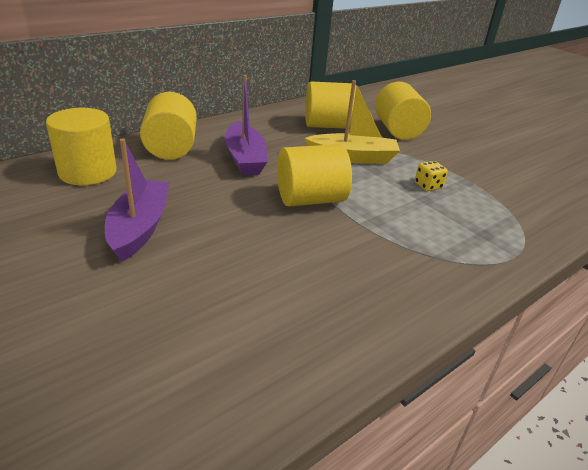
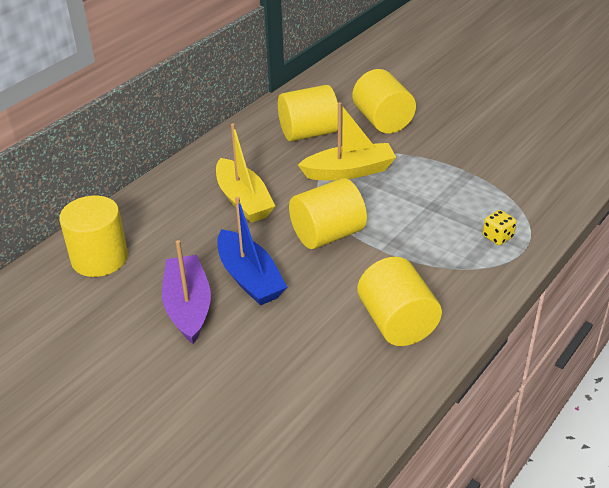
camera: 10 degrees left, 5 degrees up
(171, 148) = (163, 206): yellow cylinder -> yellow cylinder (397, 323)
(215, 217) = (249, 278): none -> blue boat
(245, 158) = (243, 200): purple boat -> yellow boat
(428, 186) = (432, 189): yellow dice -> yellow dice (497, 237)

